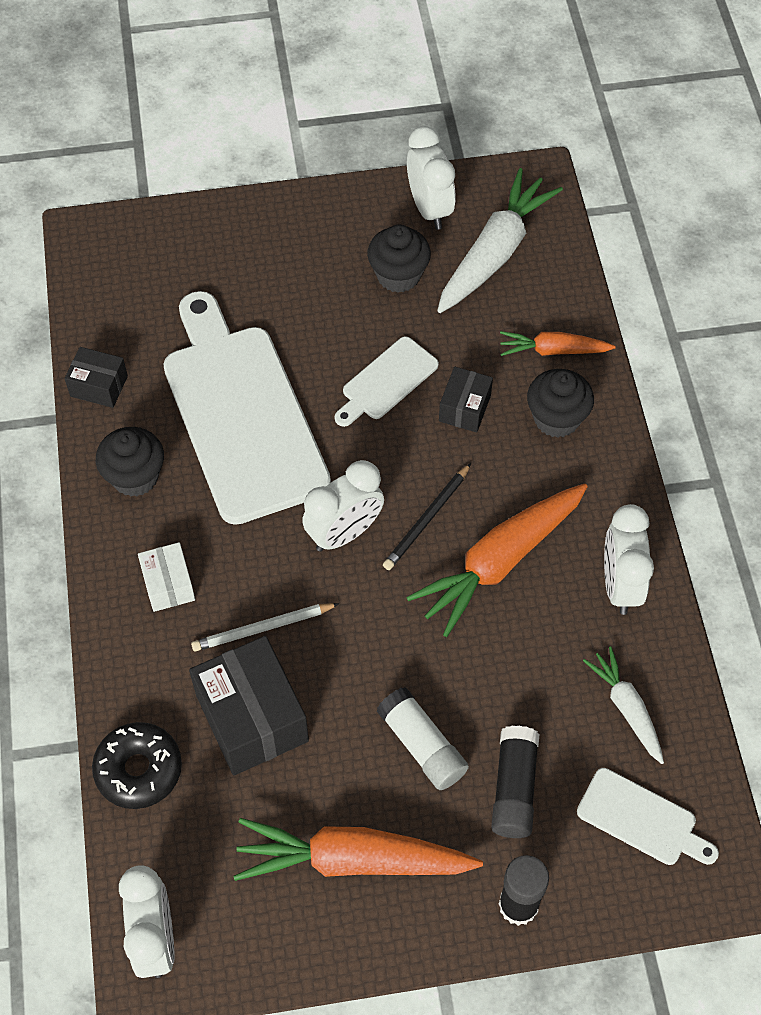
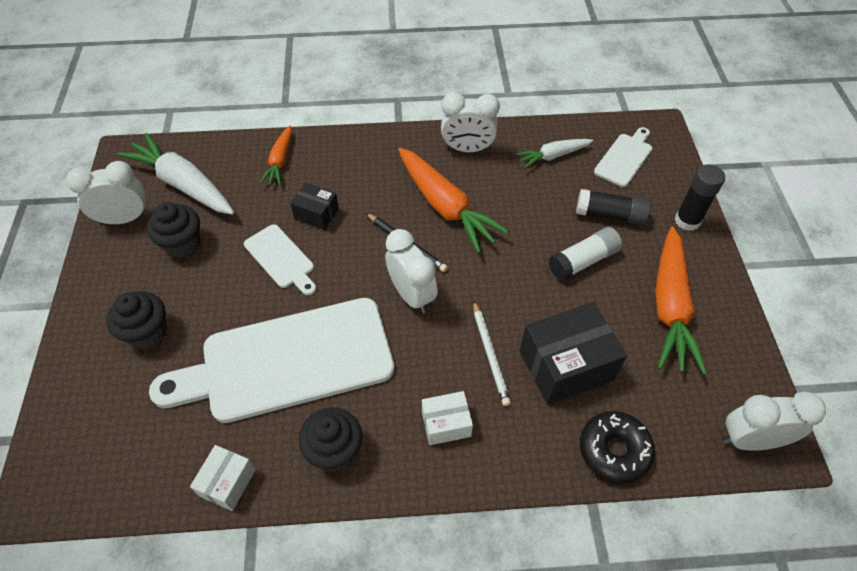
camera: 85 degrees left, 5 degrees down
(99, 386) = (227, 482): black box -> white box
(556, 418) = (336, 165): black cupcake -> black cupcake (147, 332)

